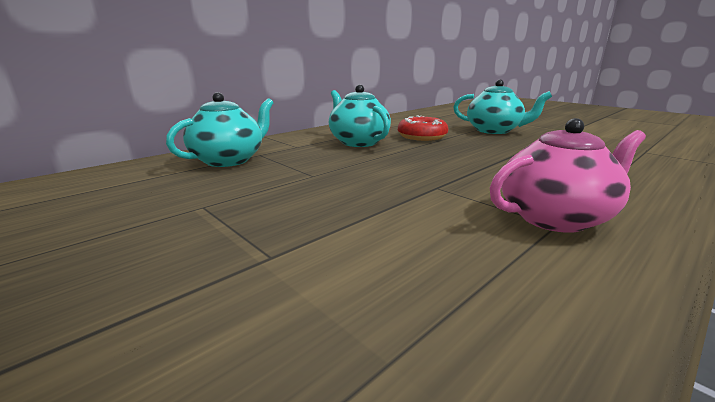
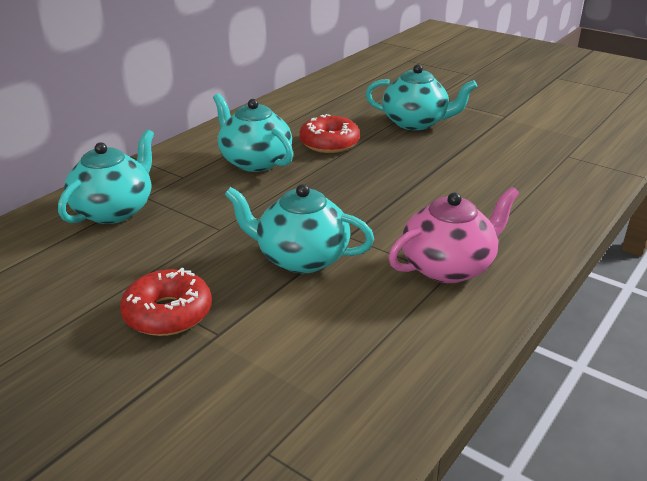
camera: 10 degrees left, 10 degrees up
(226, 232) = (168, 313): none -> red donut
(386, 199) = (301, 258): none -> turquoise teapot

